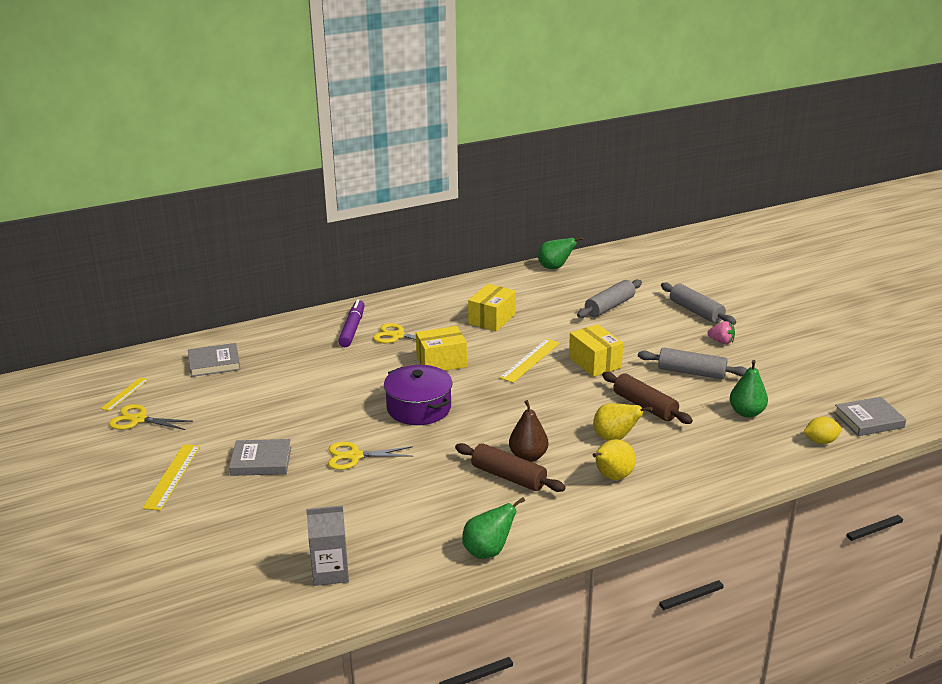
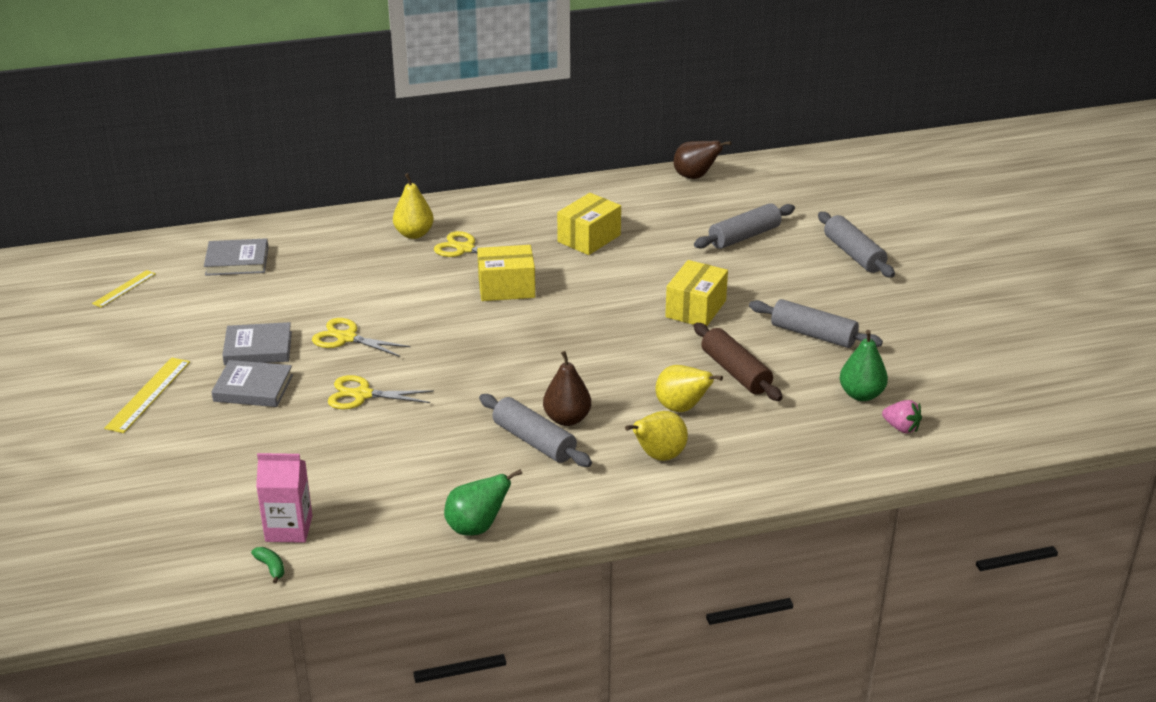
camera: 10 degrees right, 5 degrees up
(138, 420) = (130, 322): yellow scissors -> yellow scissors (346, 338)
(326, 607) = (271, 567): none -> green banana
(330, 572) = (289, 528): grey carton -> pink carton
(352, 329) = (414, 234): purple marker -> yellow pear
(419, 408) = (458, 344): purple pot -> none
(508, 477) = (534, 441): brown rolling pin -> grey rolling pin
(530, 360) = (616, 297): yellow ruler -> none
(555, 267) = (695, 177): green pear -> brown pear
(594, 362) = (695, 309): yellow box -> yellow box turned 45 degrees clockwise
(721, 341) = (869, 298): pink strawberry -> pink strawberry (901, 428)
(820, 441) = (940, 442): yellow lemon -> none
(868, 420) = (1015, 422): grey book -> grey book (258, 348)

